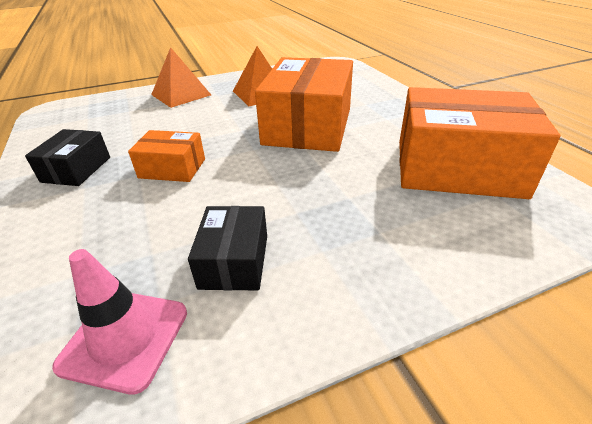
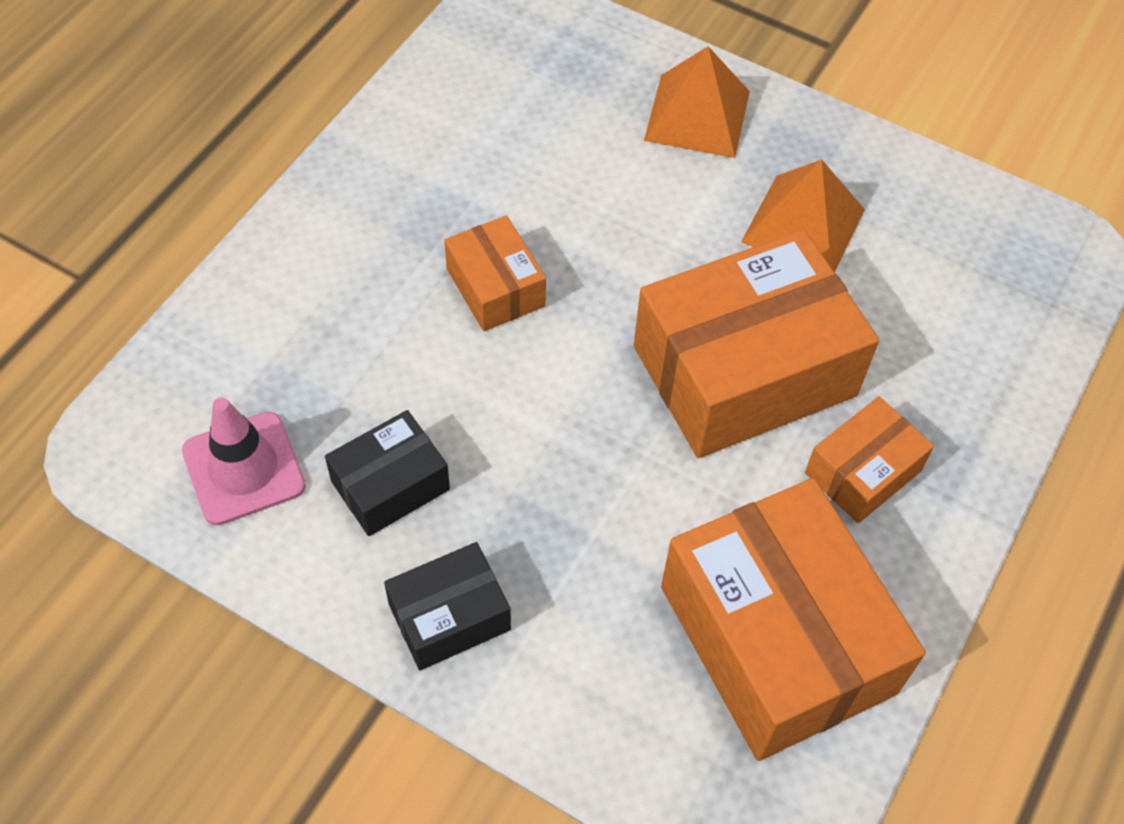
camera: 50 degrees right, 20 degrees up
(76, 169) = (411, 187): black box -> black box (449, 617)
(386, 120) = (863, 472): none -> orange box

